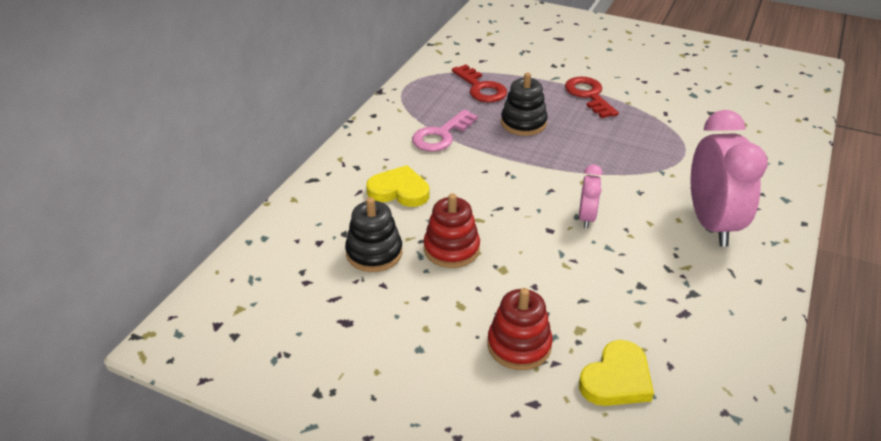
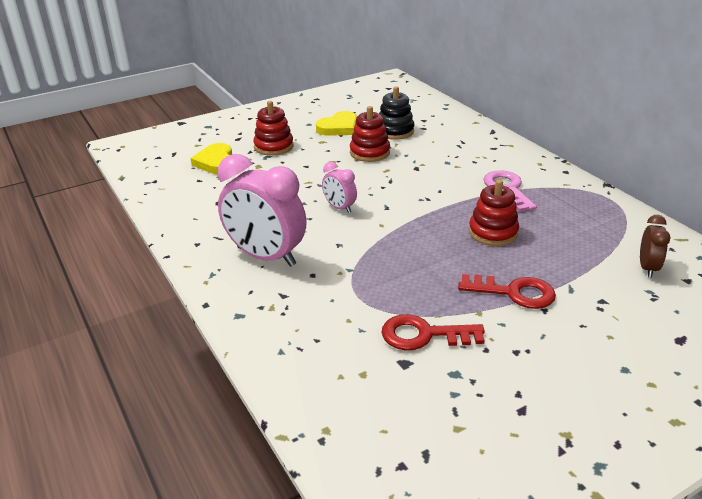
camera: 125 degrees right, 5 degrees down
(399, 191) = (449, 154): yellow heart -> yellow heart (339, 127)
(481, 88) = (577, 234): red key -> red key (423, 335)
(494, 57) = (647, 268): none -> brown clock
(523, 123) = (493, 232): black stacking toy -> red stacking toy

